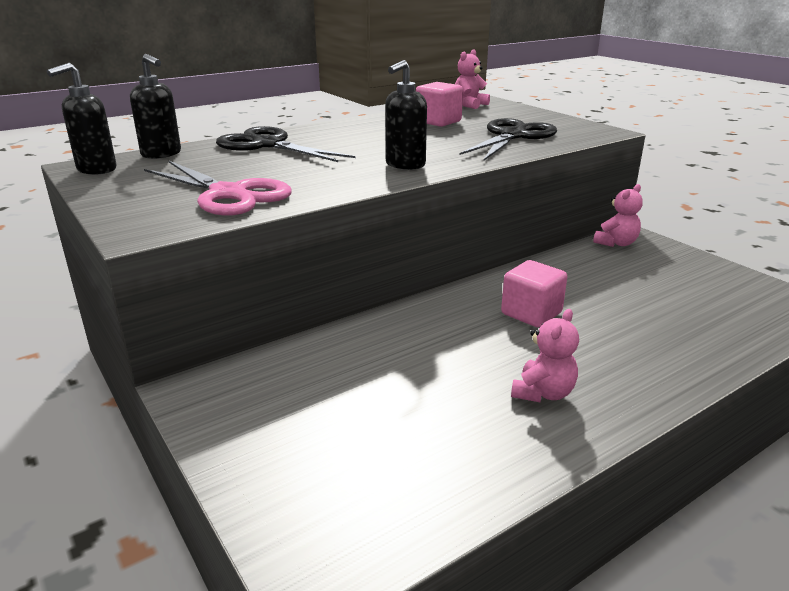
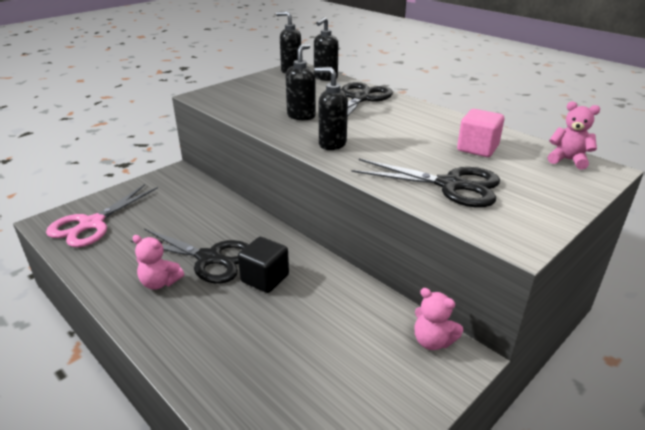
camera: 80 degrees right, 5 degrees up
(229, 194) = (256, 104): pink scissors -> pink scissors (91, 224)
(303, 173) = (301, 116): none -> black soap dispenser
(486, 352) = (209, 258): none -> black scissors
(531, 313) = (265, 278): pink cube -> black cube

